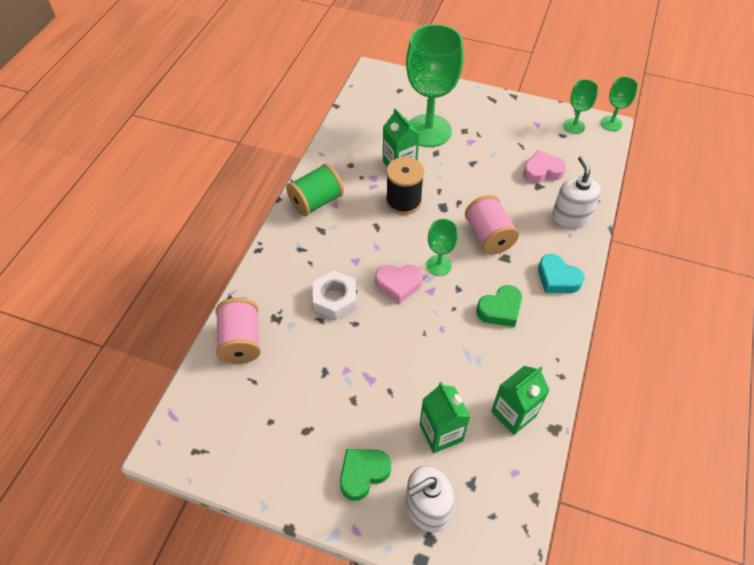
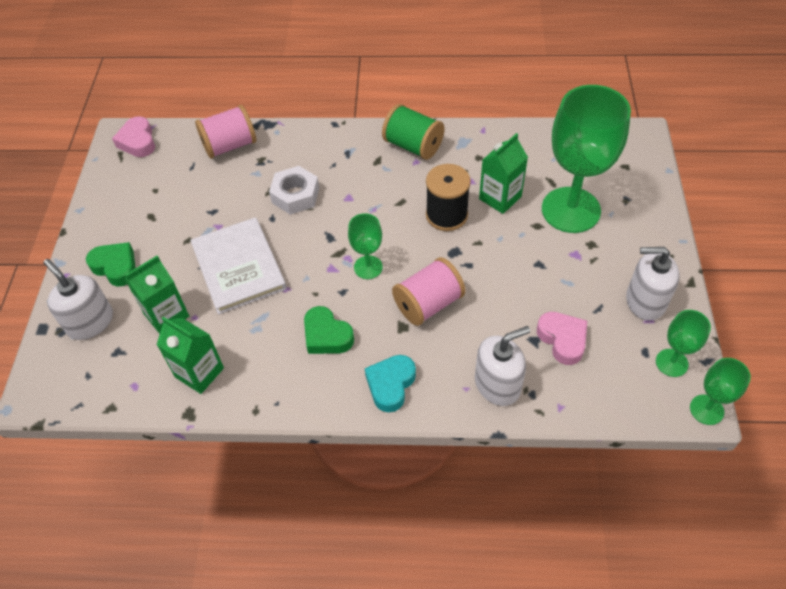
camera: 75 degrees right, 0 degrees up
(398, 284) = (330, 239): pink heart -> pink heart (138, 141)
(404, 361) = (238, 267): none -> white book
(522, 121) = (645, 301): none -> white soap dispenser

